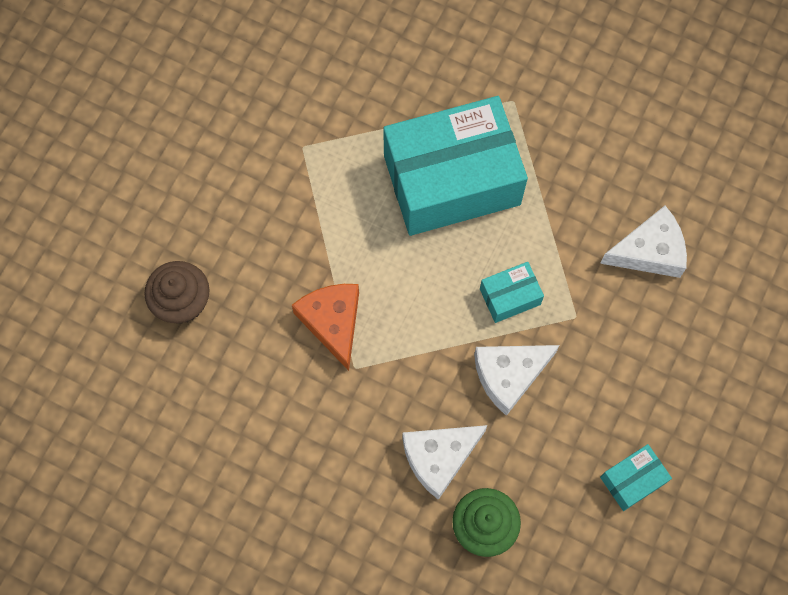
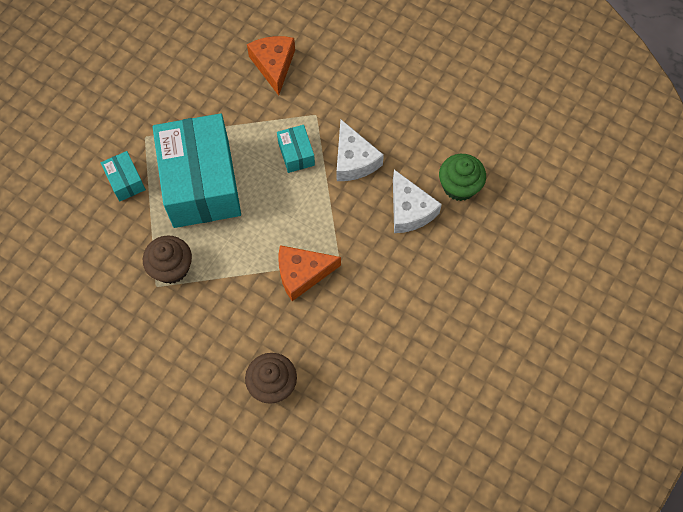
camera: 85 degrees left, 5 degrees down
(328, 161) = (171, 268): none -> brown cupcake
(632, 480) = (432, 94): turquoise box -> turquoise box (125, 181)
(649, 251) = (274, 65): white cheese -> orange cheese

